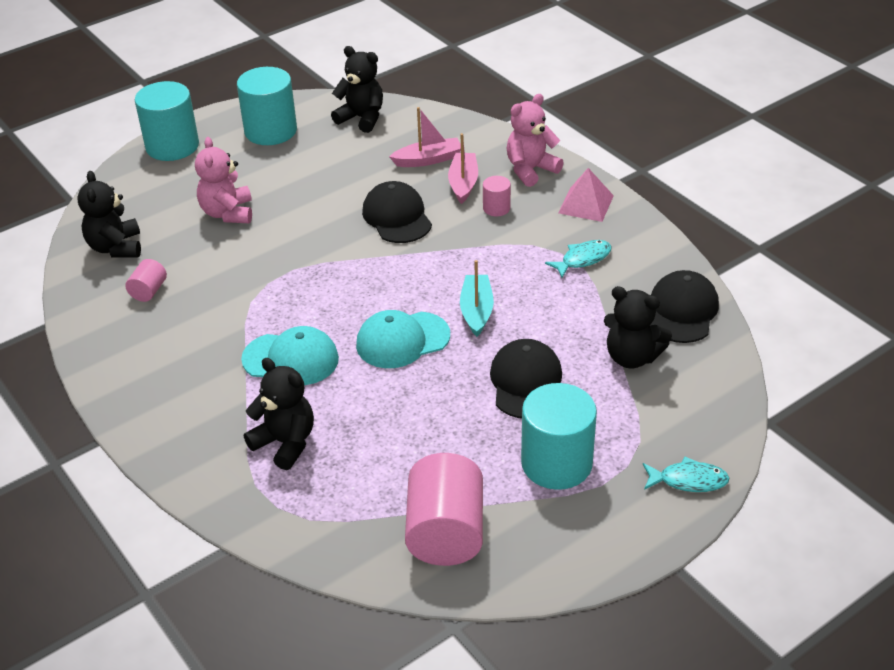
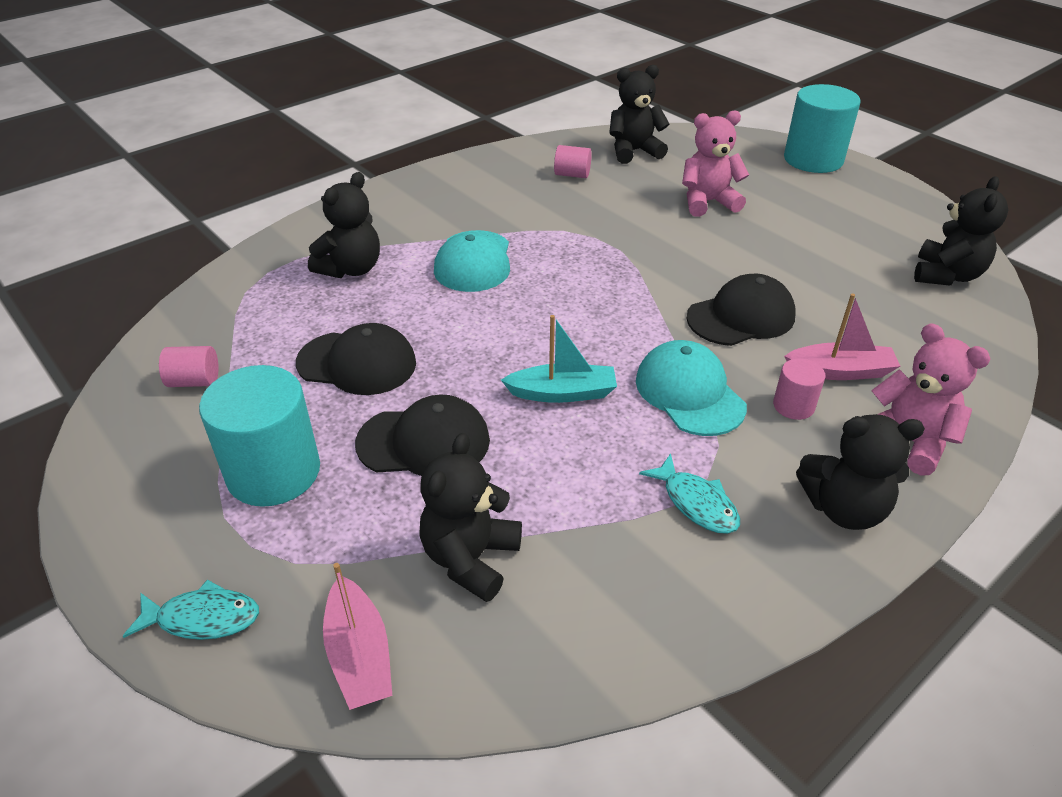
camera: 85 degrees right, 0 degrees up
(270, 131) = (876, 213): turquoise cylinder -> none
(402, 340) = (504, 334): turquoise cap -> turquoise cap (689, 393)
(428, 160) = (881, 336): pink boat -> pink boat (359, 655)
(445, 532) = (194, 381): pink cylinder -> pink cylinder, size x0.48
(586, 204) = (844, 509): pink pyramid -> black teddy bear
(682, 311) = (585, 634): black cap -> black cap (357, 363)
(688, 480) = (203, 618): turquoise fish -> turquoise fish turned 90 degrees counterclockwise

